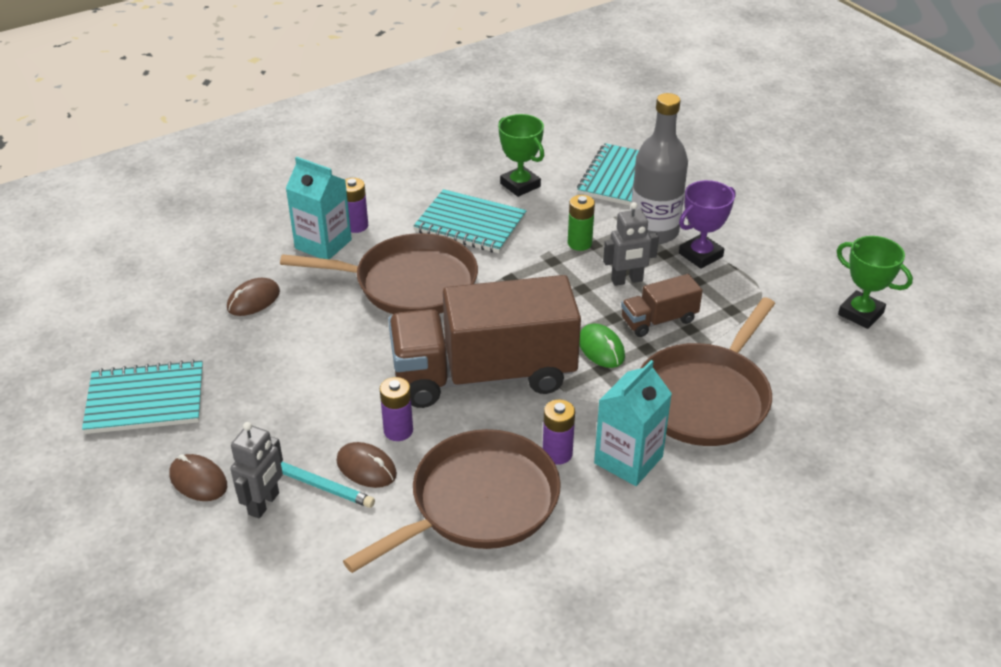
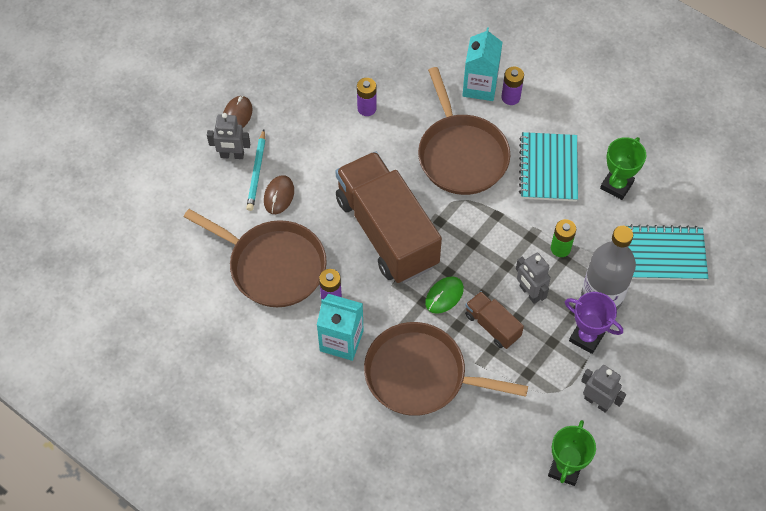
camera: 70 degrees right, 20 degrees up
(146, 400) = (289, 58): turquoise notebook -> none
(253, 300) = (402, 72): brown mouse -> none
(398, 431) = (316, 201): purple battery -> purple battery (367, 108)
(783, 269) = (597, 402): none -> grey robot

